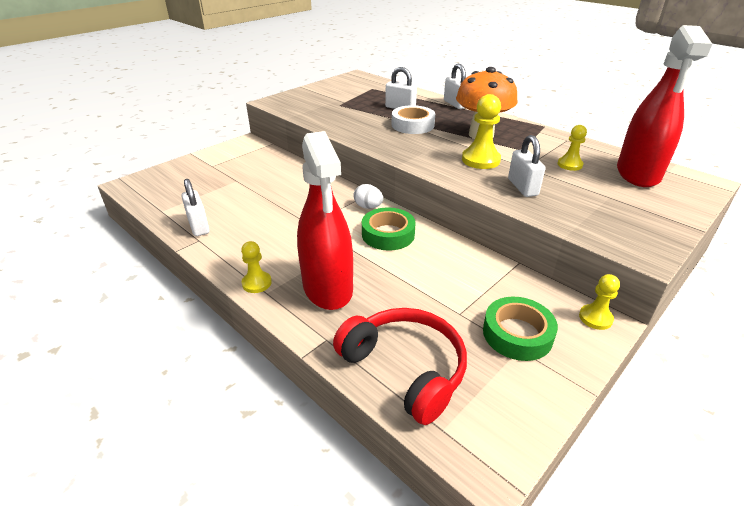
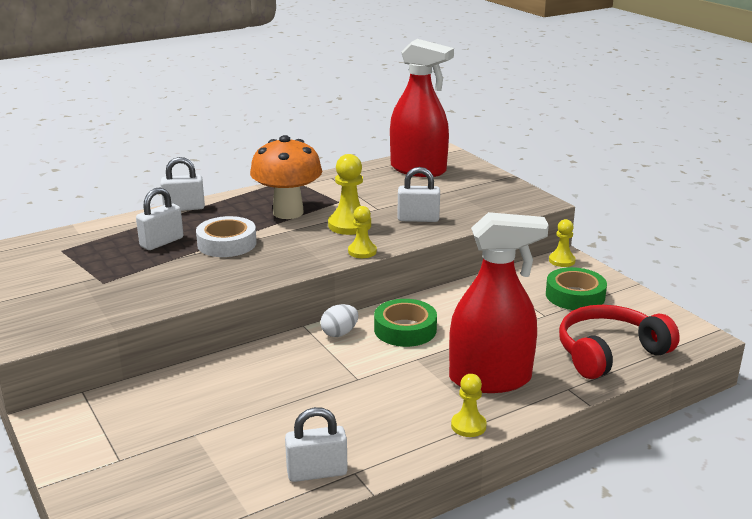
camera: 75 degrees left, 10 degrees down
(569, 165) = (385, 189): yellow pawn -> yellow pawn (362, 251)

